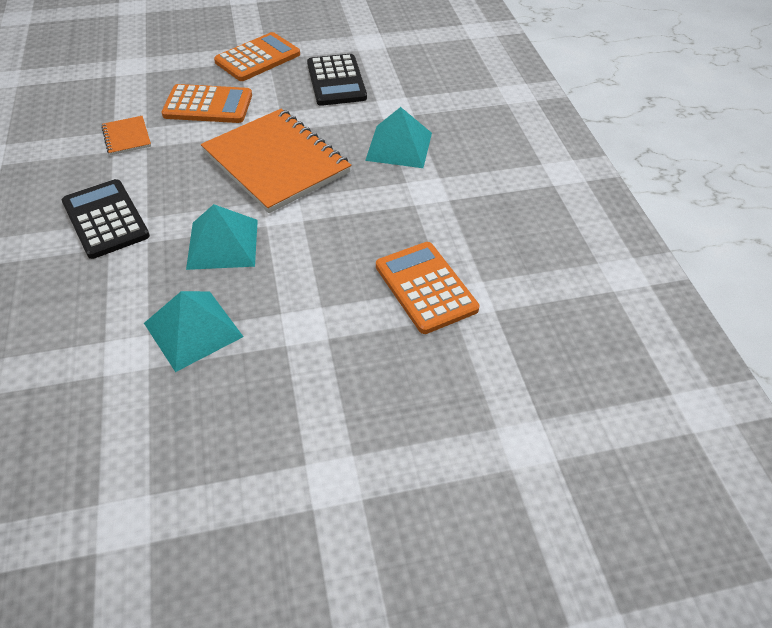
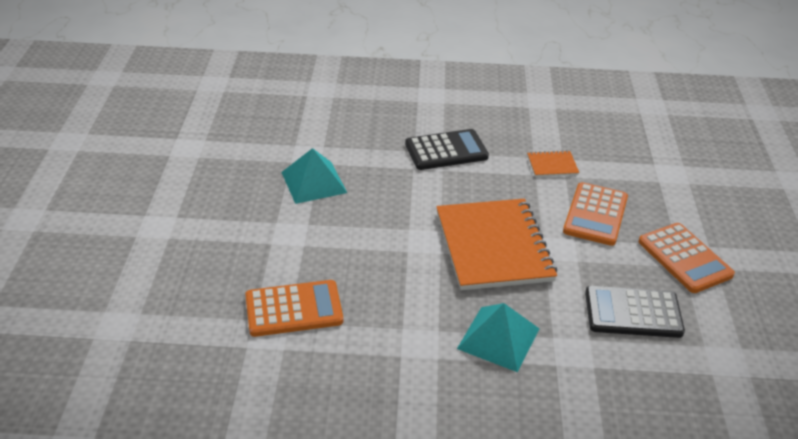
camera: 105 degrees right, 10 degrees down
(223, 244) = (395, 204): turquoise pyramid -> none
(276, 162) = (493, 246): orange notebook -> orange notebook turned 75 degrees counterclockwise

